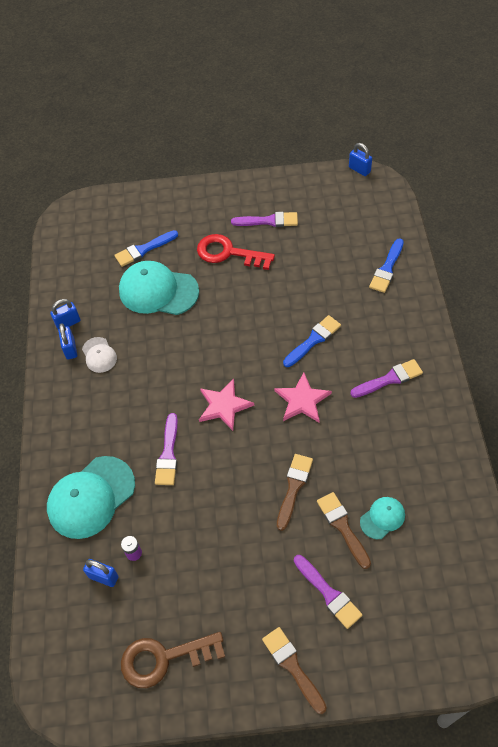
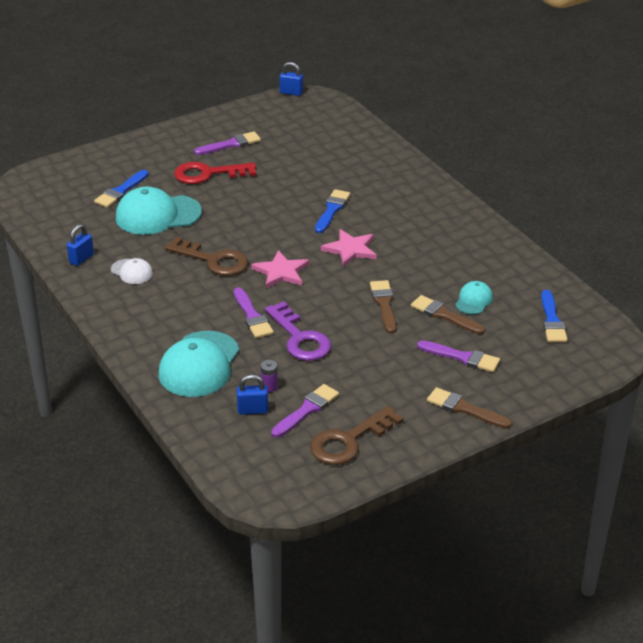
camera: 30 degrees left, 20 degrees down
(70, 349) = (98, 275): blue padlock -> none
(174, 367) = (213, 260): none -> brown key
(194, 500) = (300, 338): none -> purple key
(387, 268) = (364, 149): blue brush -> blue brush (552, 320)
(389, 379) = (417, 216): purple brush -> purple brush (307, 410)

